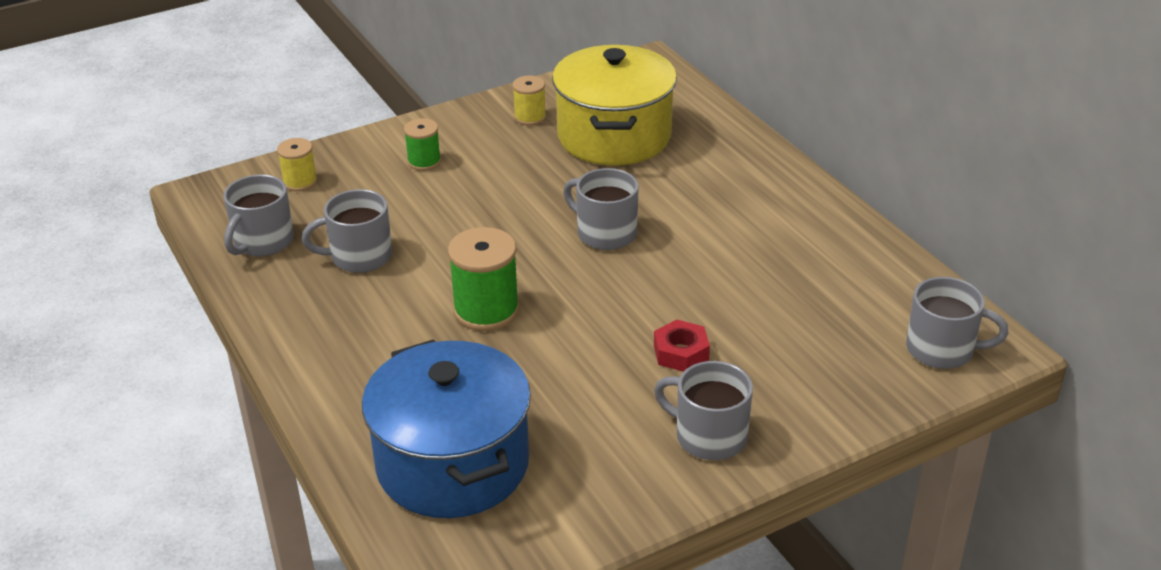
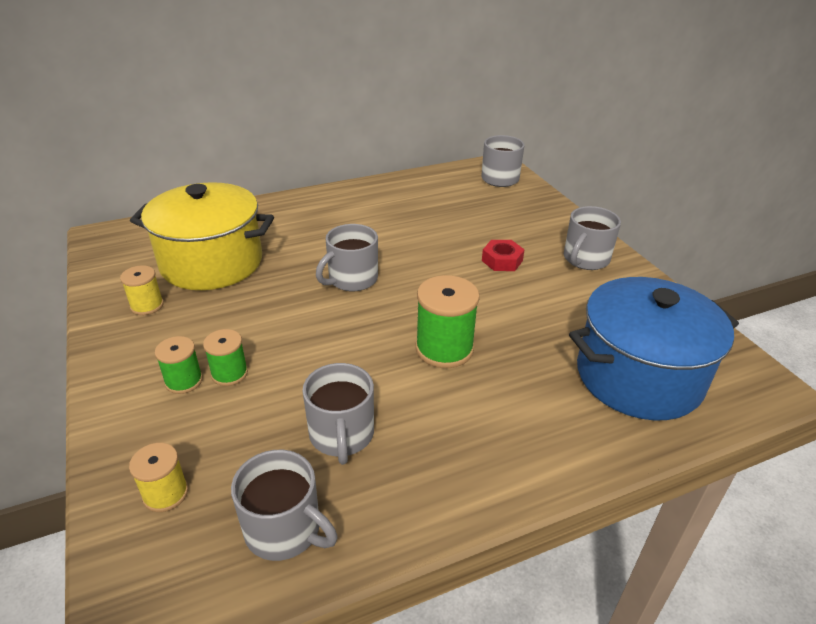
camera: 85 degrees left, 0 degrees up
(436, 183) = (229, 373): none -> green spool

